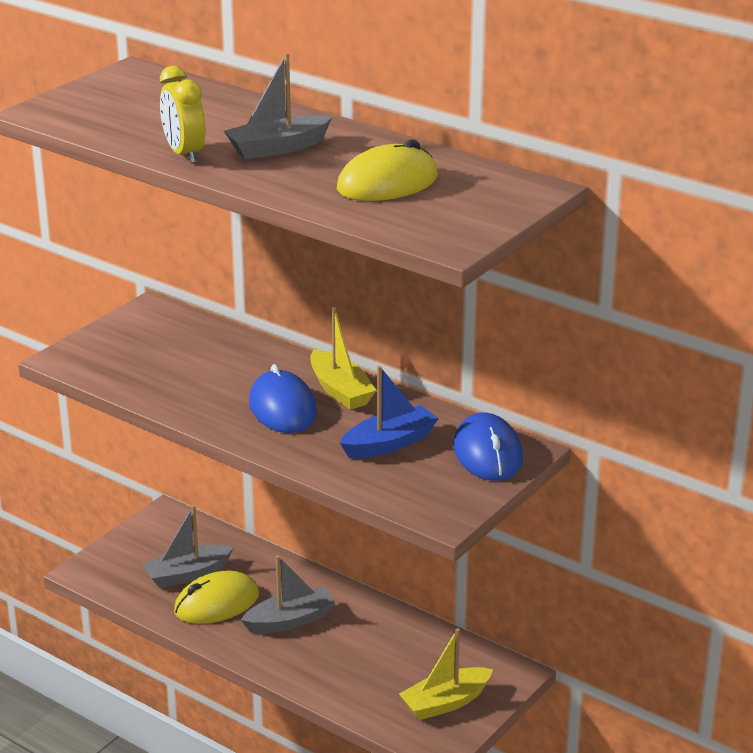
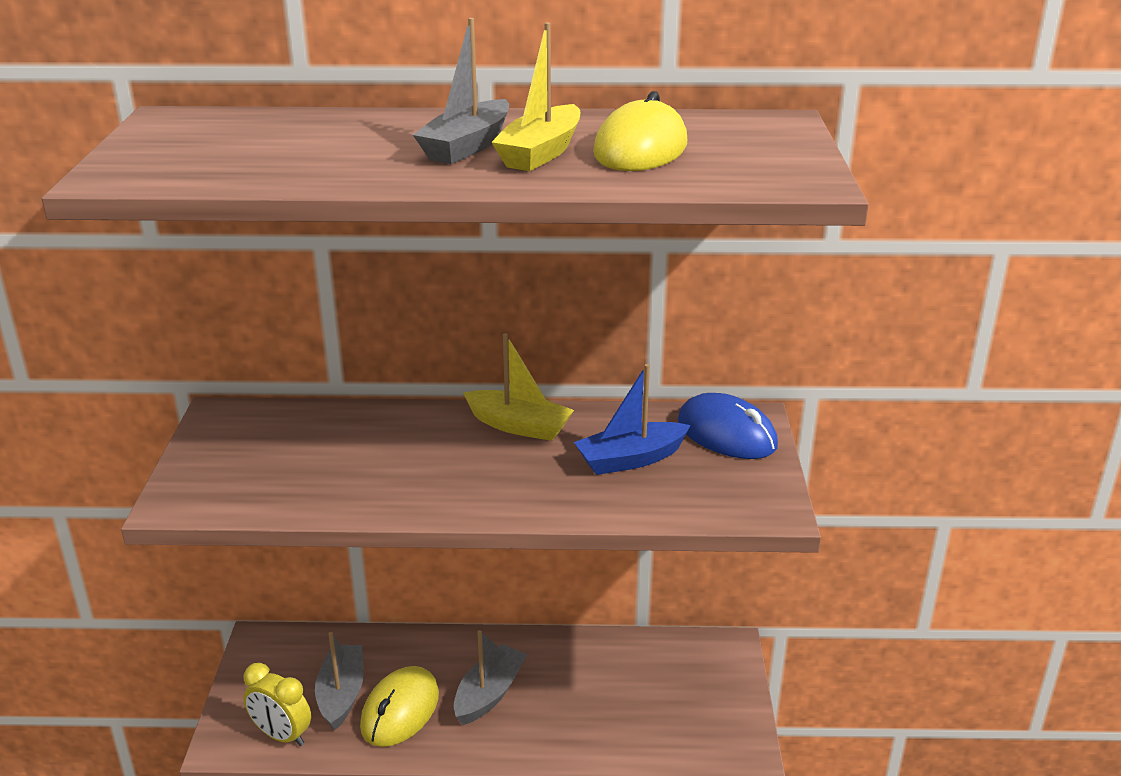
camera: 35 degrees left, 0 degrees up
(184, 154) = (372, 176): yellow clock -> yellow clock (281, 735)
(187, 574) = (341, 694): grey boat -> grey boat turned 150 degrees clockwise
(283, 408) = (485, 464): blue mouse -> none
(389, 443) = (630, 459): blue boat -> blue boat turned 135 degrees counterclockwise
(445, 702) = (706, 705): yellow boat -> yellow boat (541, 153)

